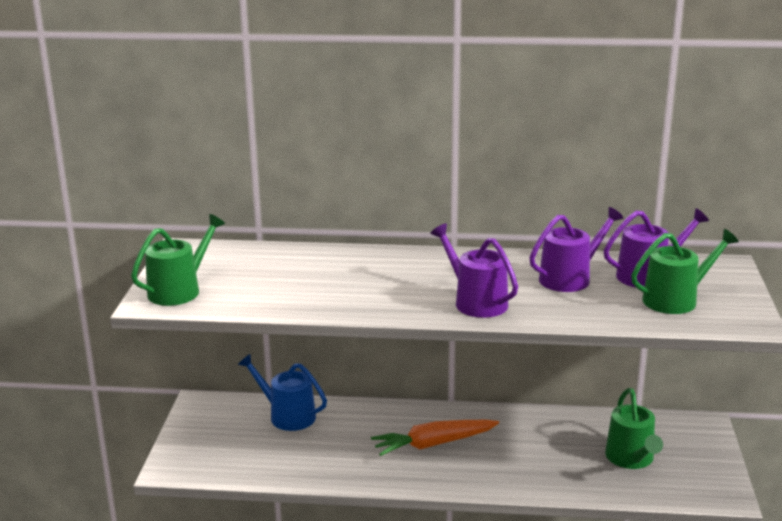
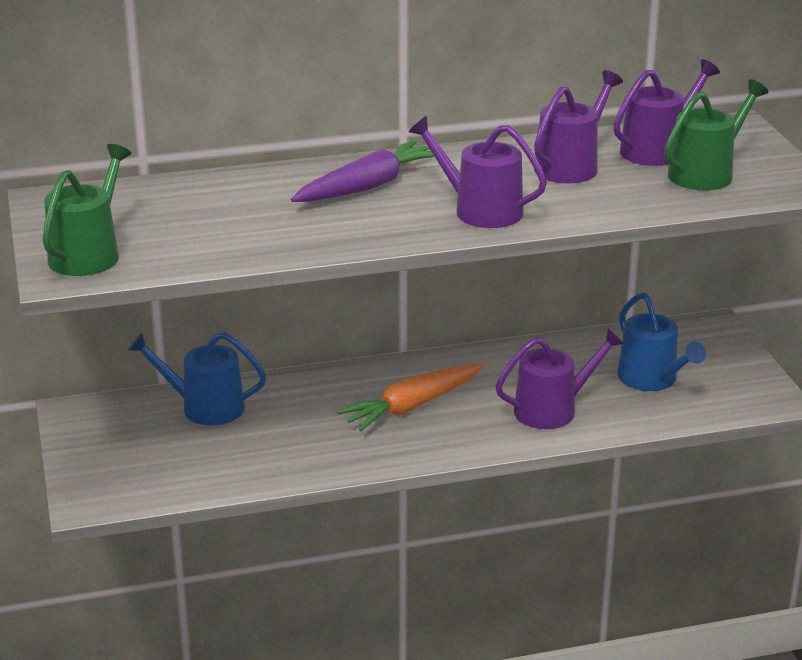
camera: 20 degrees left, 5 degrees up
(405, 271) = (367, 186): none -> purple carrot
(538, 468) = (552, 410): none -> purple watering can
(631, 459) = (651, 379): green watering can -> blue watering can

